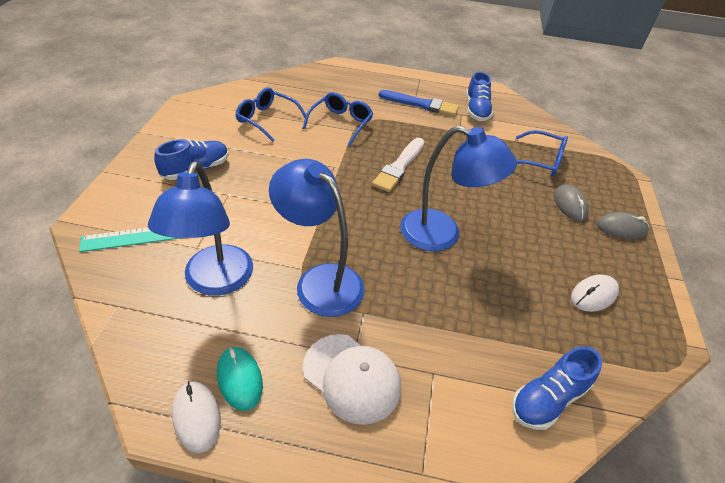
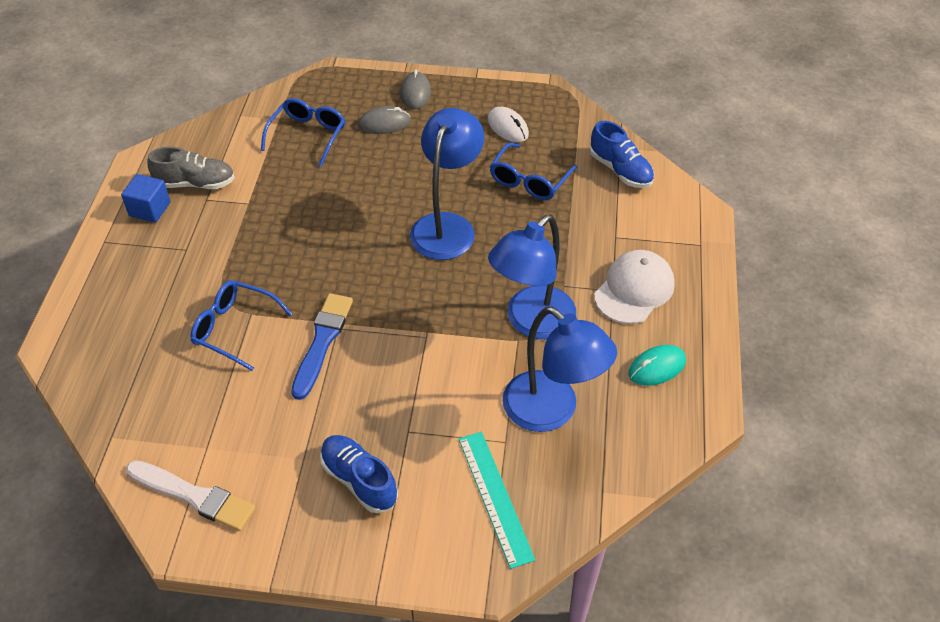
camera: 90 degrees left, 5 degrees up
(197, 417) = (699, 390): white mouse -> none
(215, 282) = (552, 411): blue lamp -> blue lamp turned 45 degrees clockwise
(266, 119) = (227, 420): blue glasses -> blue glasses (529, 181)
(399, 166) = (331, 262): white brush -> white brush (193, 496)
(421, 104) = (180, 241): blue brush -> blue brush (322, 342)
(449, 93) = (150, 209): none -> blue cube
(476, 110) = (195, 183): blue shoe -> grey shoe

